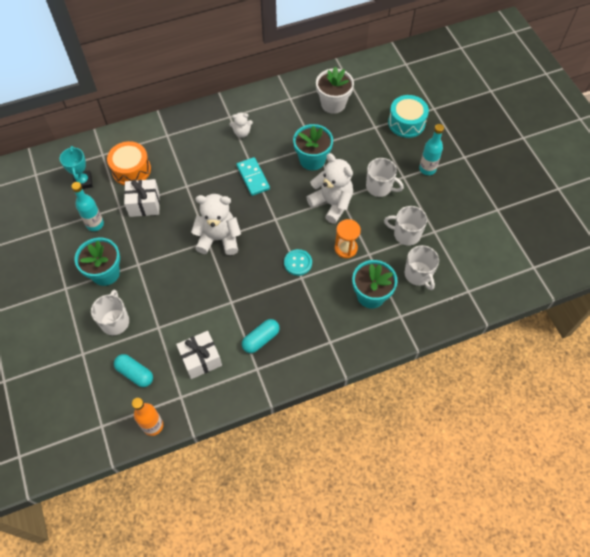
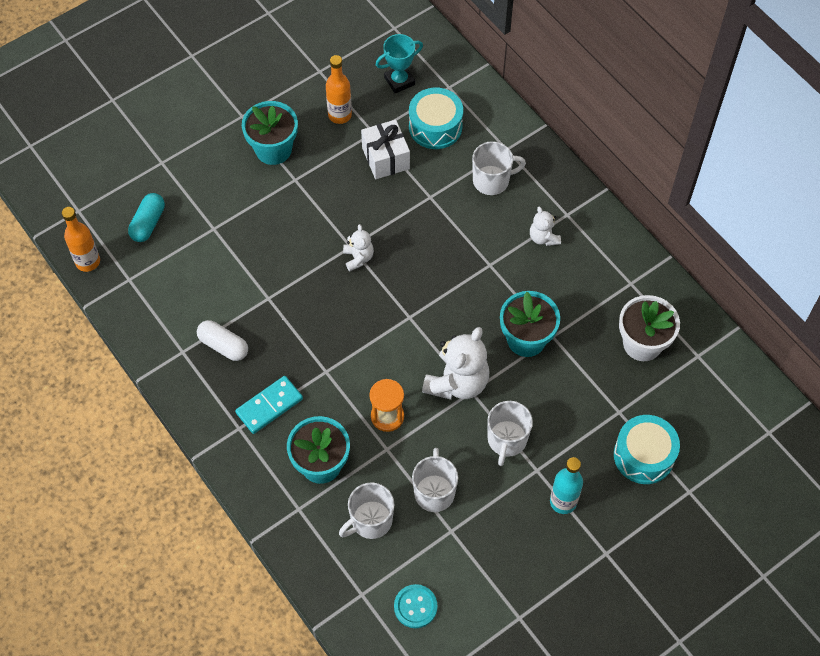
camera: 75 degrees right, 0 degrees up
(95, 224) = (340, 115): turquoise bottle -> orange bottle
(115, 321) = (210, 181): white mug -> white mug (492, 180)
(131, 170) = (435, 127): orange drum -> turquoise drum
(201, 359) = (181, 286): white gift -> none
(219, 238) = (358, 258): white teddy bear -> white teddy bear, size x0.52
(253, 177) = (470, 272): turquoise domino -> turquoise domino (269, 406)
(261, 339) = (223, 346): turquoise capsule -> white capsule
(298, 263) = (347, 361): turquoise button -> turquoise button (415, 607)

